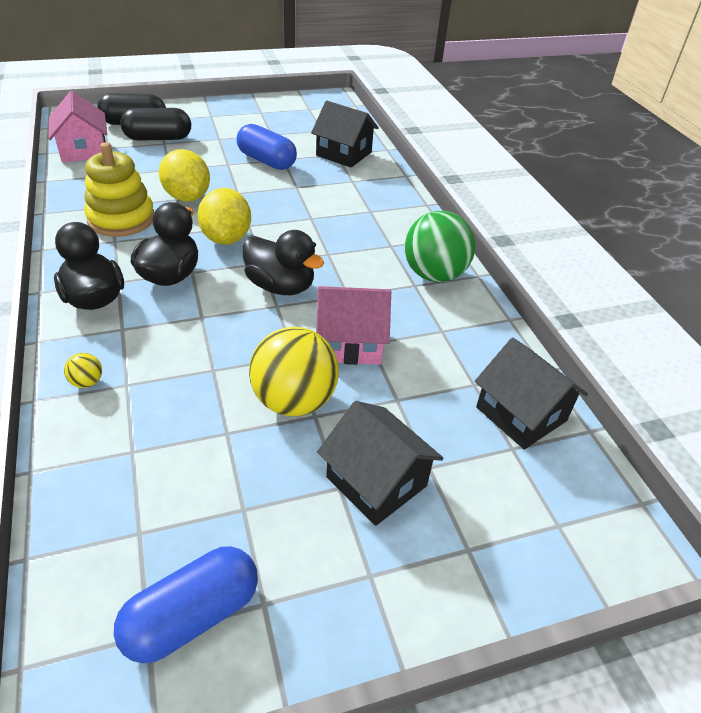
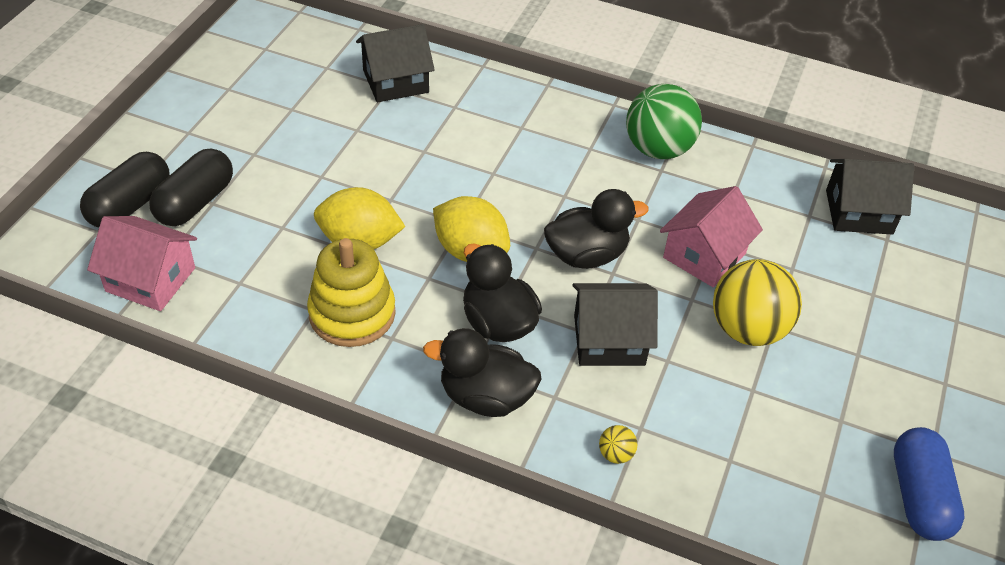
camera: 50 degrees left, 5 degrees up
(266, 161) = (348, 144): blue capsule -> none
(376, 481) = (867, 331): black house -> black house (609, 340)

